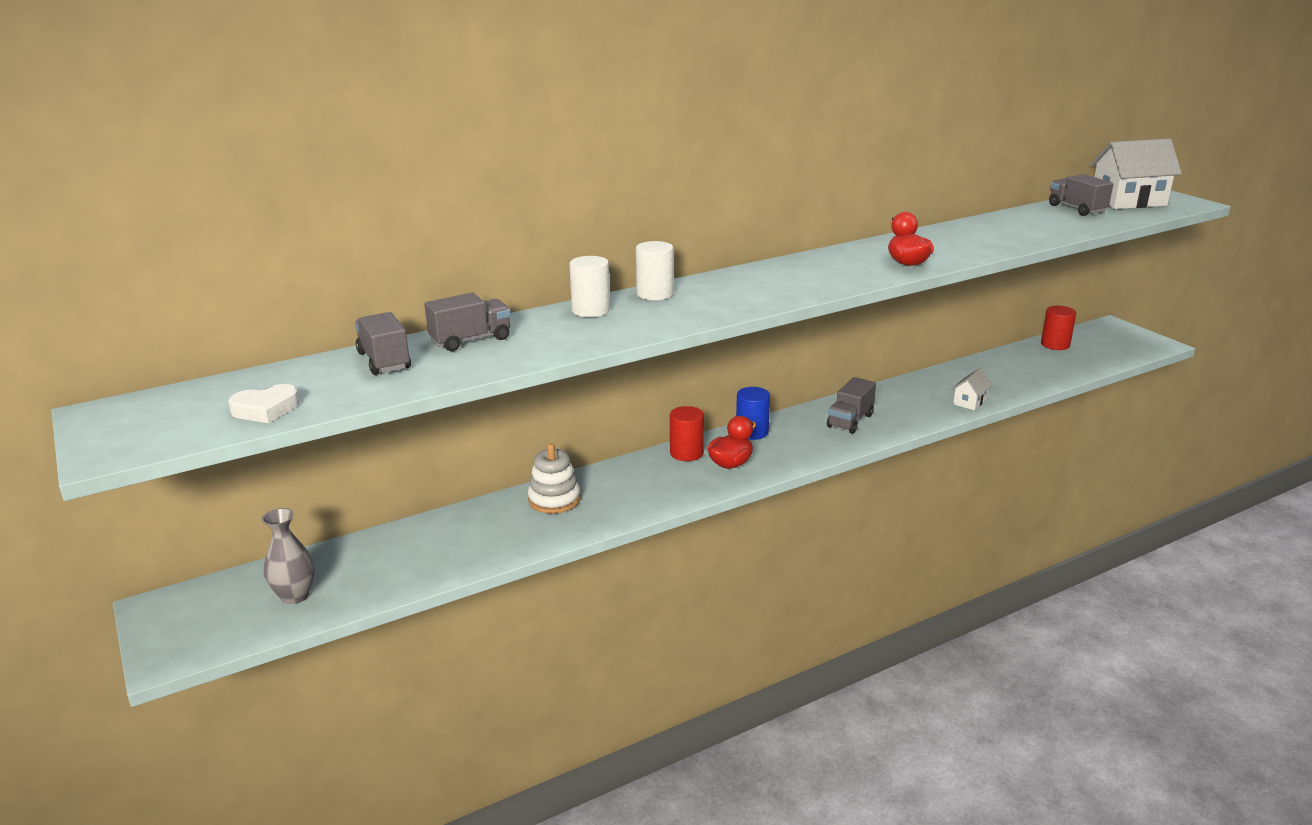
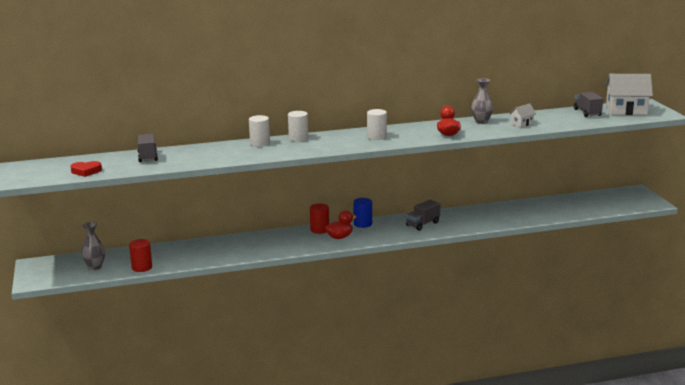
camera: 15 degrees right, 5 degrees down
(266, 409) = (86, 171): white heart -> red heart
(471, 340) = (192, 151): grey truck -> none
(554, 500) = (237, 243): white stacking toy -> none
(791, 278) = (376, 137): none -> white cylinder
(935, 237) = (481, 121): none -> grey vase
(969, 402) = (501, 222): white house -> white house (522, 124)
(1055, 344) = (586, 197): red cylinder -> red cylinder (142, 267)

